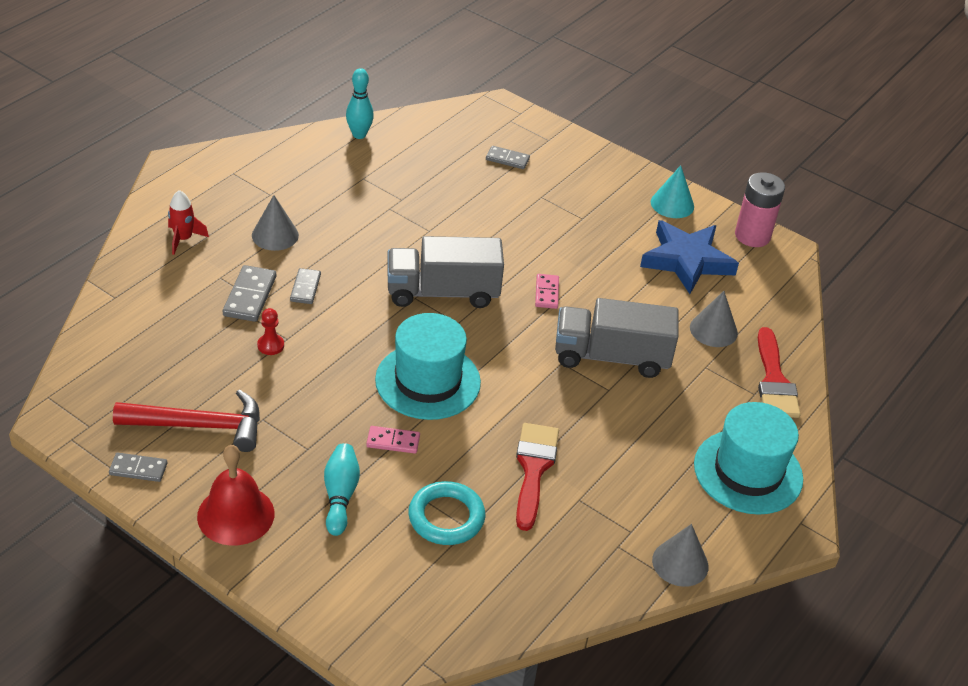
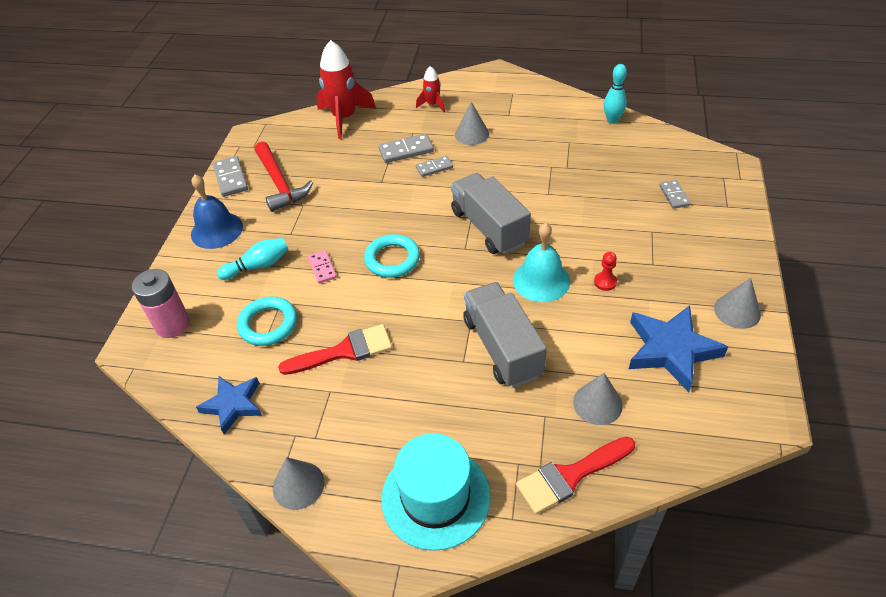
camera: 70 degrees right, 5 degrees up
(123, 320) = (344, 118): none -> red rocket
(138, 469) = (231, 178): grey domino -> grey domino, size x1.53
(236, 515) = (217, 230): red bell -> blue bell
(270, 345) = (369, 178): red pawn -> red pawn (605, 282)
(428, 381) = (392, 259): turquoise hat -> turquoise ring
(545, 584) = (233, 405): none -> blue star
(546, 293) = (541, 280): pink domino -> turquoise bell
(672, 204) = (737, 311): turquoise cone -> grey cone
(752, 236) = (759, 384): pink battery -> pink battery (173, 324)

